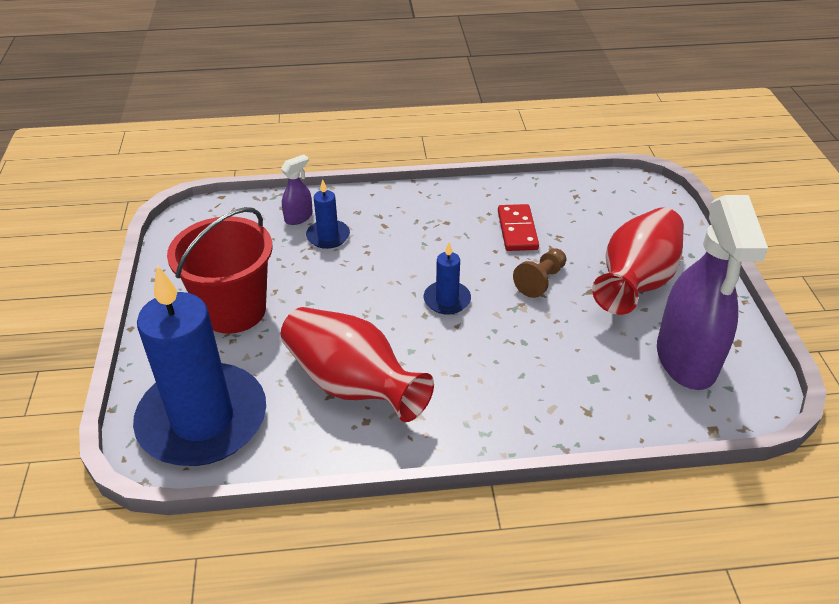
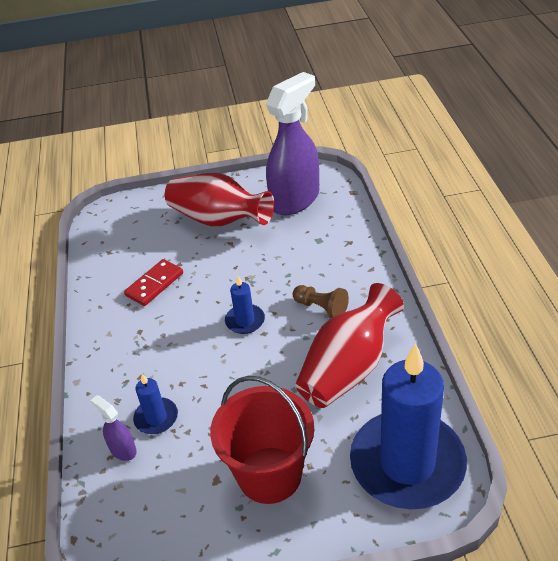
camera: 90 degrees left, 0 degrees up
(517, 230) = (154, 284): red domino -> red domino turned 45 degrees counterclockwise
(540, 281) = (219, 268): brown pawn -> brown pawn (321, 308)
(686, 359) = (295, 200): purple spray bottle -> purple spray bottle turned 45 degrees counterclockwise

